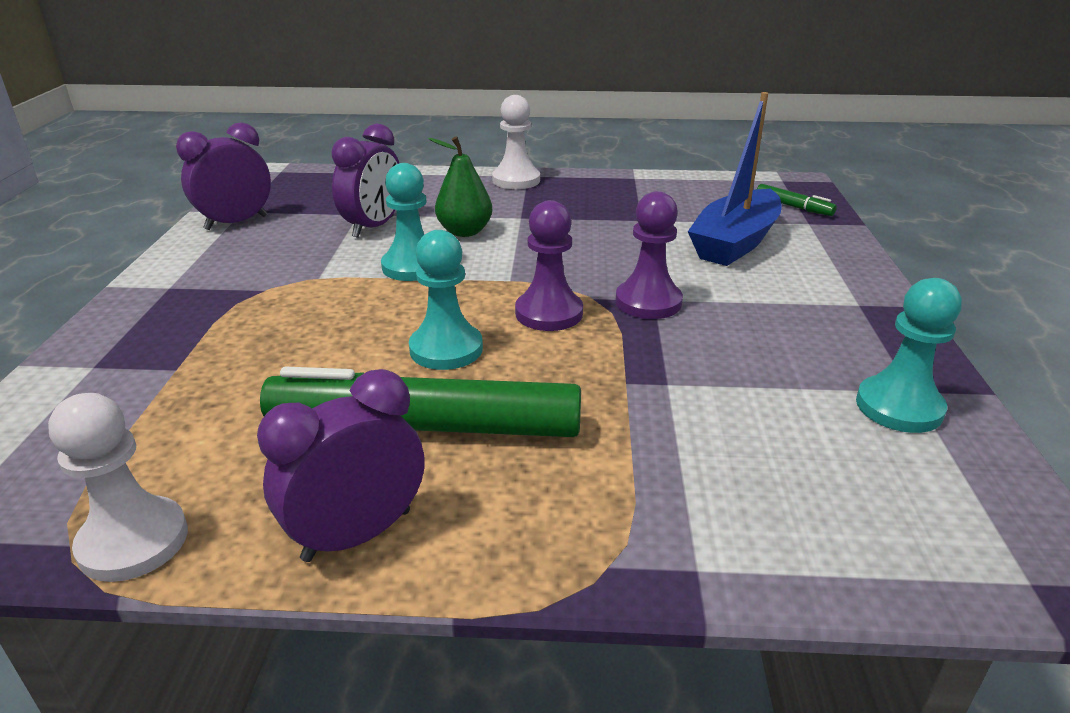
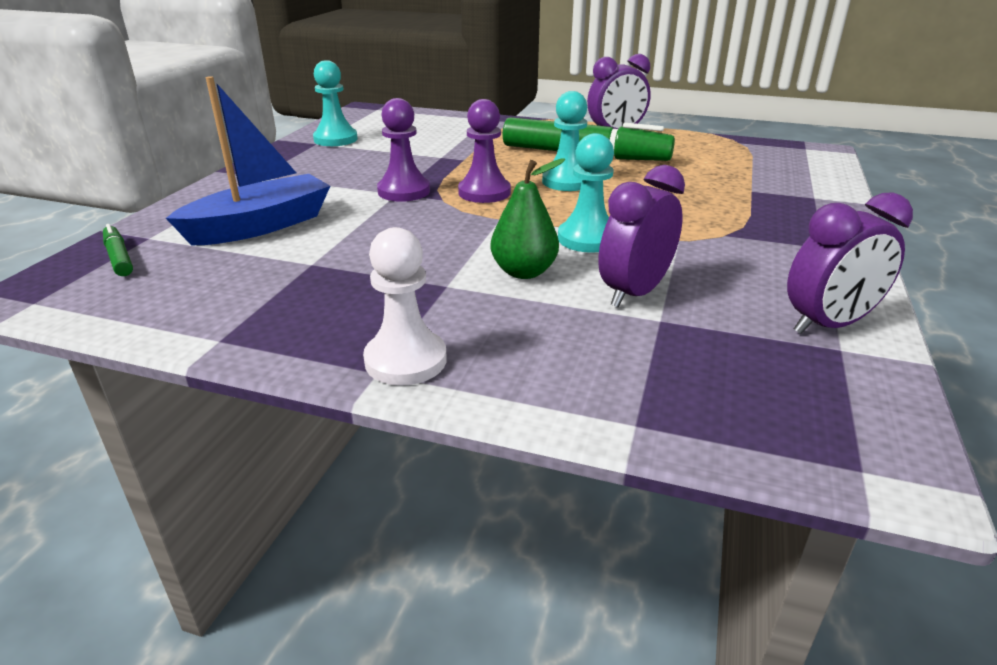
camera: 165 degrees left, 0 degrees up
(133, 541) = (710, 140): white pawn -> none

